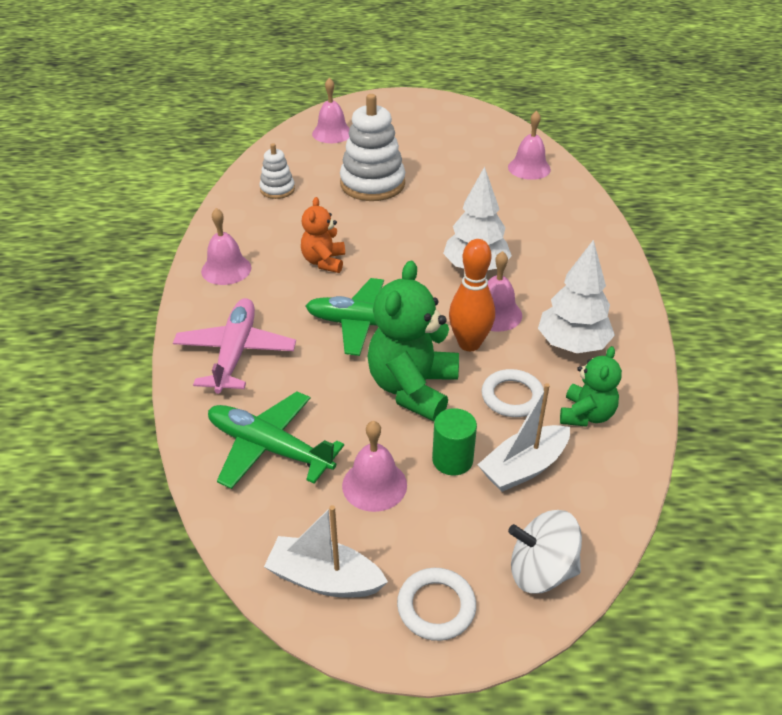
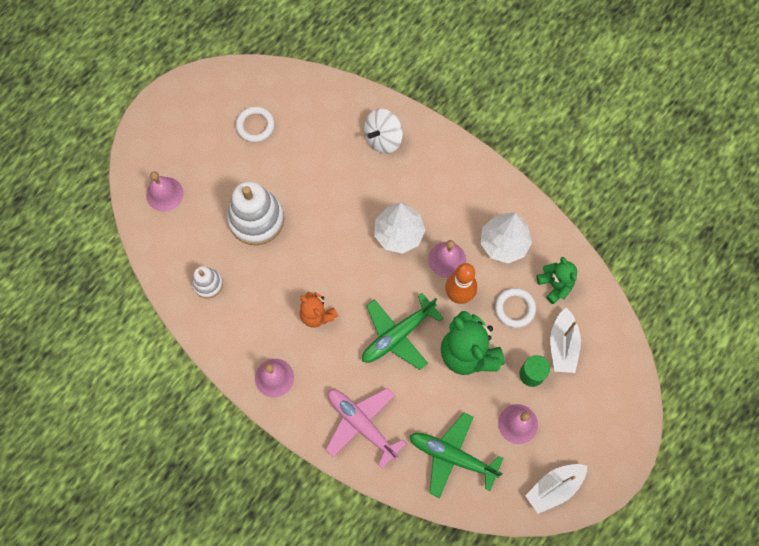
camera: 50 degrees left, 30 degrees up
(270, 448) = (453, 456): green plane -> green plane turned 45 degrees clockwise
(436, 607) = (605, 451): white ring -> white ring (255, 125)
(529, 168) = (326, 108): pink bell -> none
(541, 571) = (622, 391): white spinning top -> white spinning top (383, 138)

